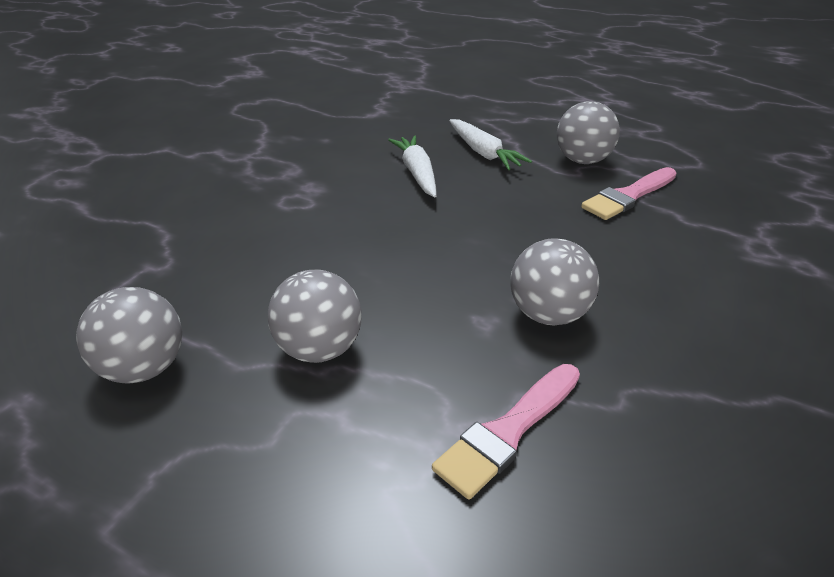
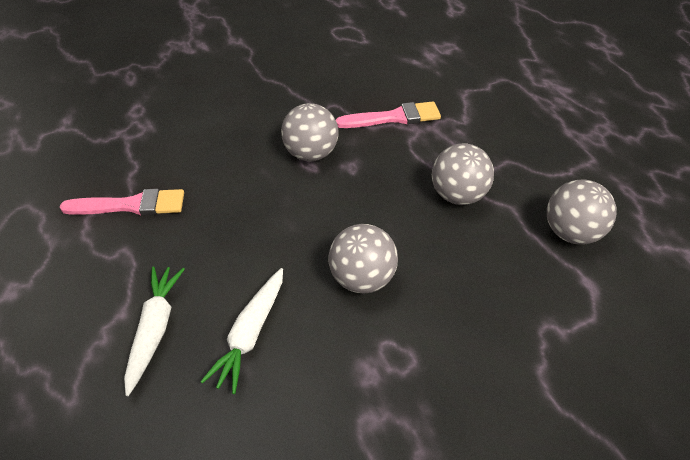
camera: 145 degrees left, 10 degrees up
(582, 160) = (93, 264): grey ball -> grey ball (362, 279)

